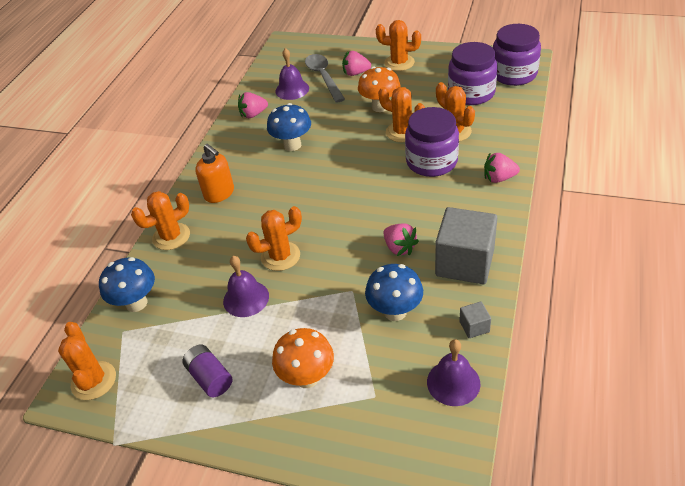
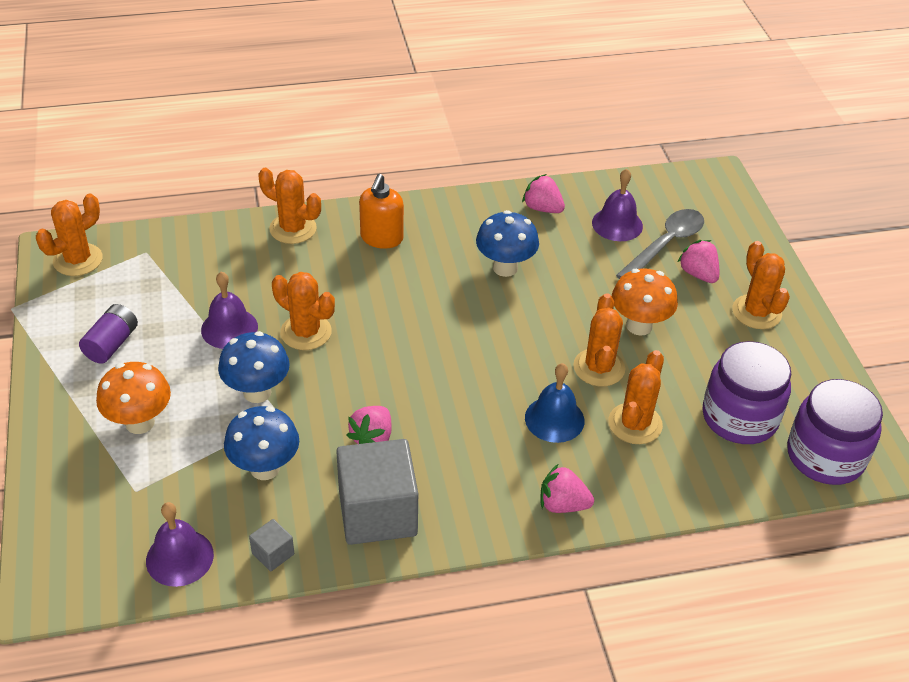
camera: 55 degrees right, 0 degrees up
(136, 303) = (186, 245): blue mushroom -> blue mushroom (257, 392)
(431, 162) = (554, 419): purple jar -> blue bell
(499, 178) = (562, 504): pink strawberry -> pink strawberry turned 45 degrees counterclockwise

